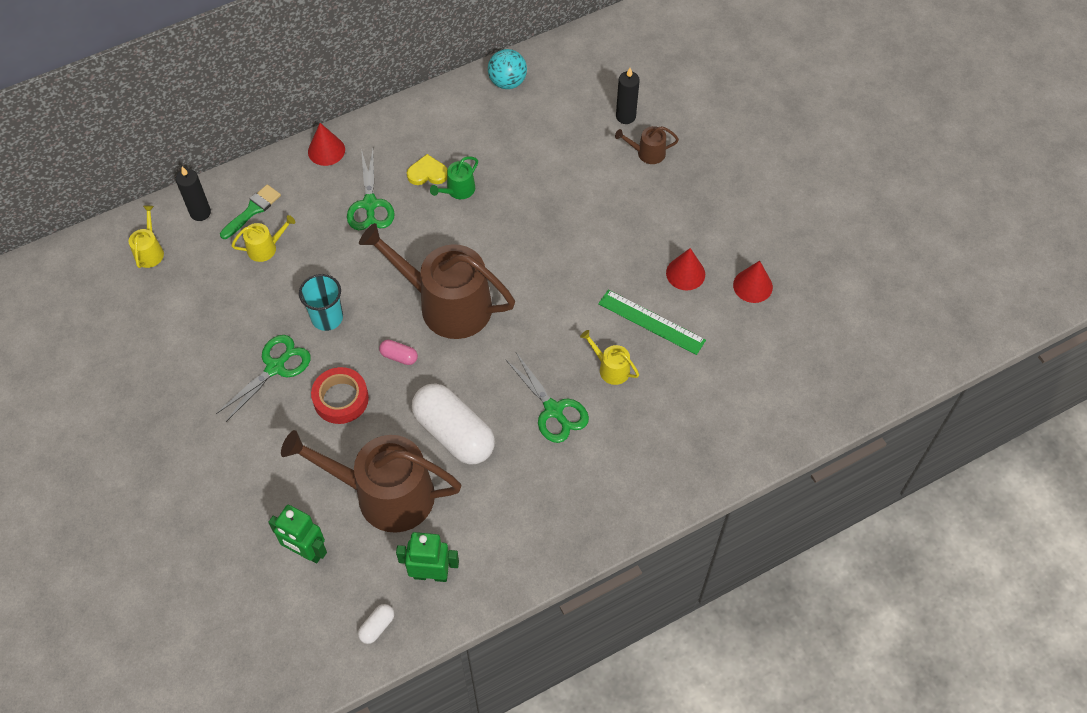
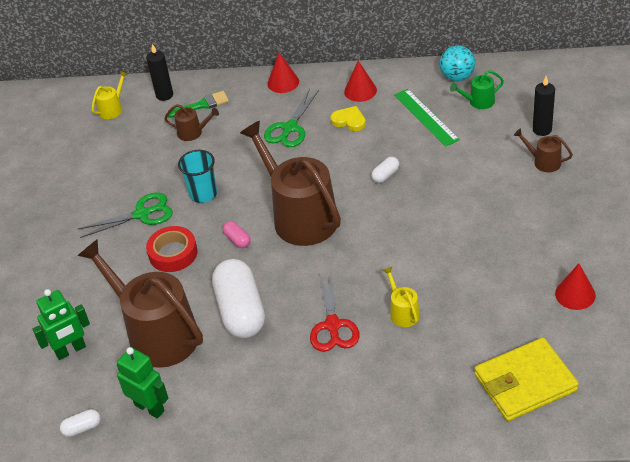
camera: 35 degrees right, 15 degrees down
(265, 248) = (193, 132): yellow watering can -> brown watering can
(306, 551) = (71, 350): green robot -> green robot turned 90 degrees counterclockwise
(458, 190) = (365, 140): green watering can -> green watering can (478, 102)
(504, 224) = (385, 175): none -> white capsule
(553, 410) = (333, 325): green scissors -> red scissors
(651, 322) = (462, 289): green ruler -> green ruler (426, 117)
(685, 273) = (518, 263): red cone -> red cone (360, 91)
(759, 393) = (525, 382): none -> yellow wallet

